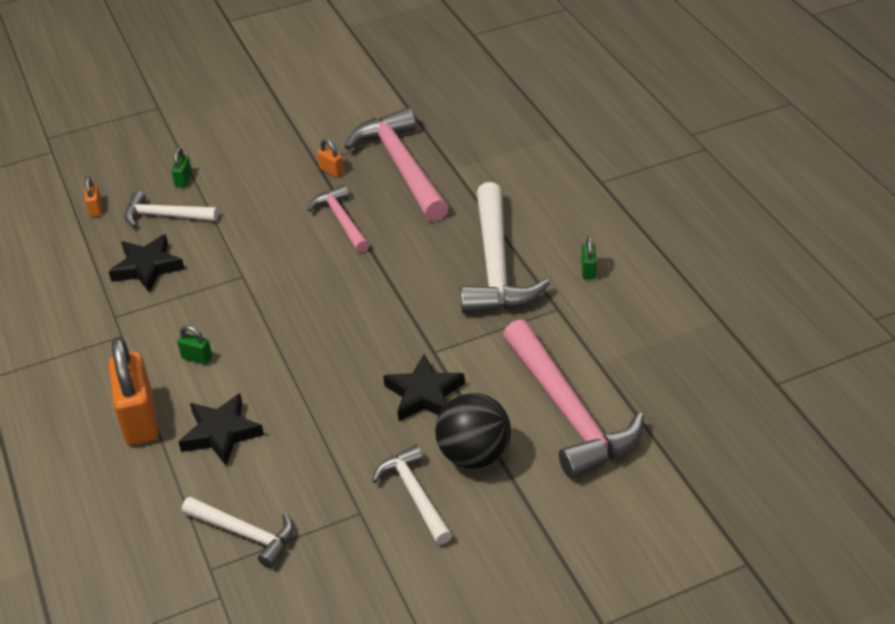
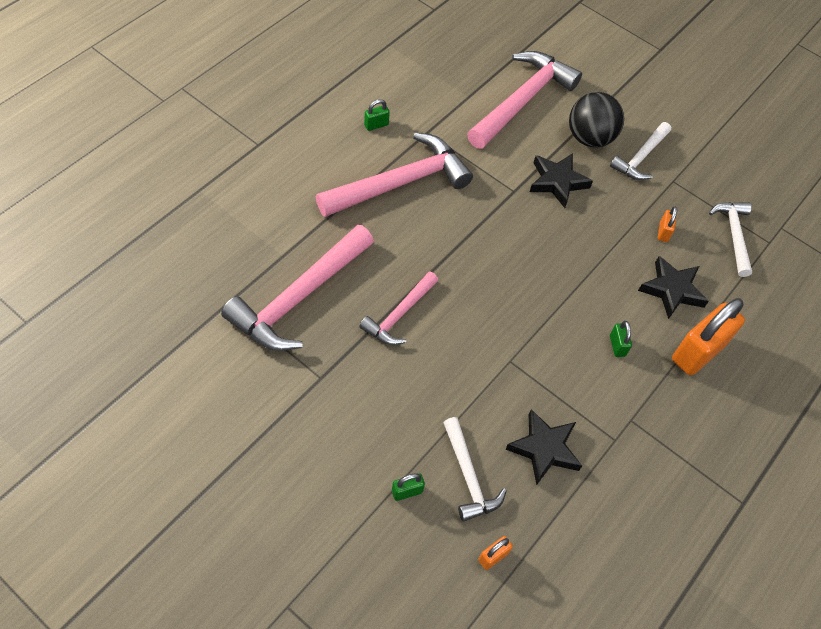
camera: 125 degrees left, 15 degrees up
(331, 171) = (331, 355): orange padlock -> orange padlock (663, 232)
(495, 265) = (400, 183): white hammer -> pink hammer

